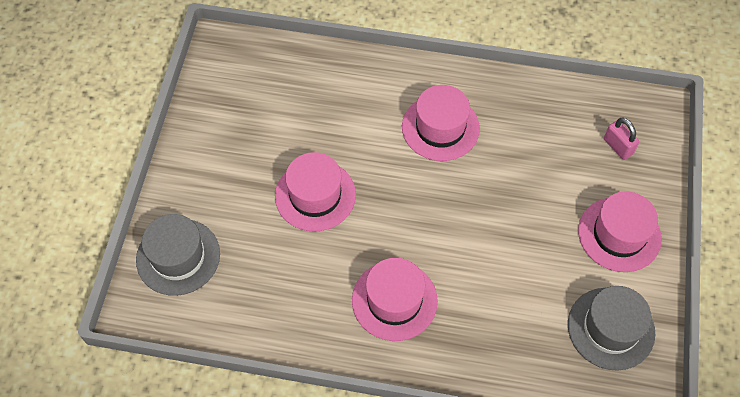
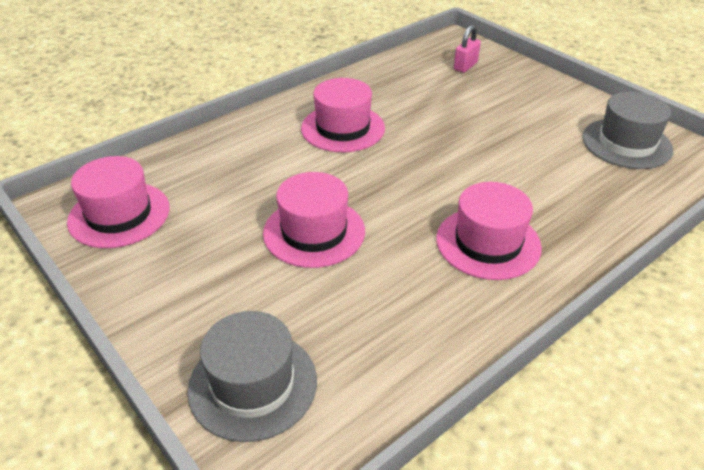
camera: 50 degrees left, 20 degrees down
(618, 146) = (465, 66): pink padlock -> pink padlock turned 60 degrees counterclockwise
(619, 234) = (542, 100): pink hat -> pink hat (119, 214)

